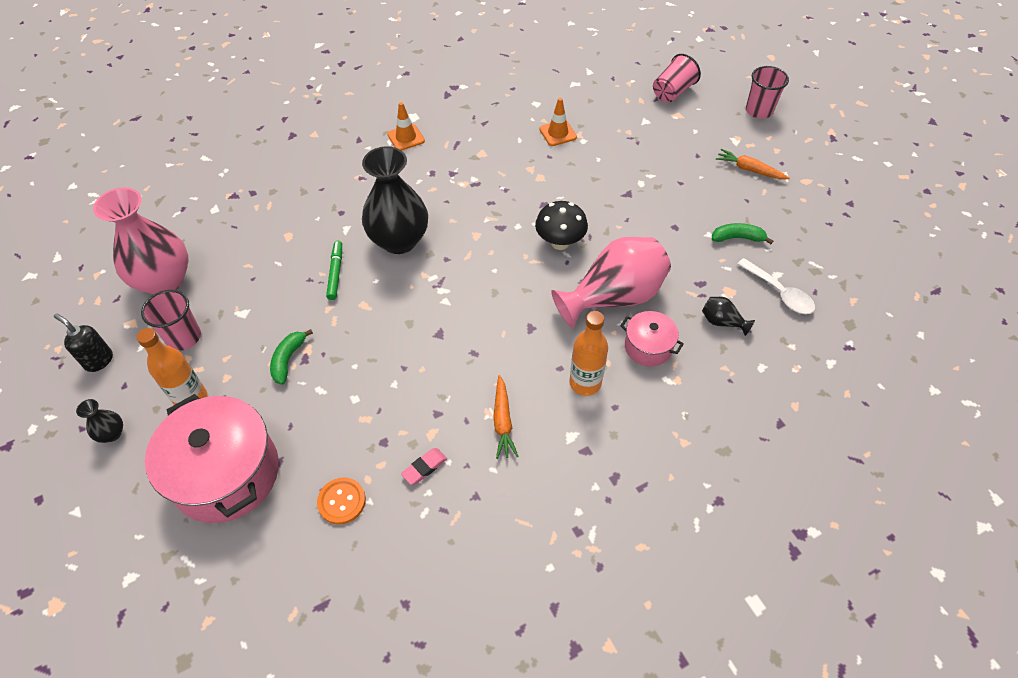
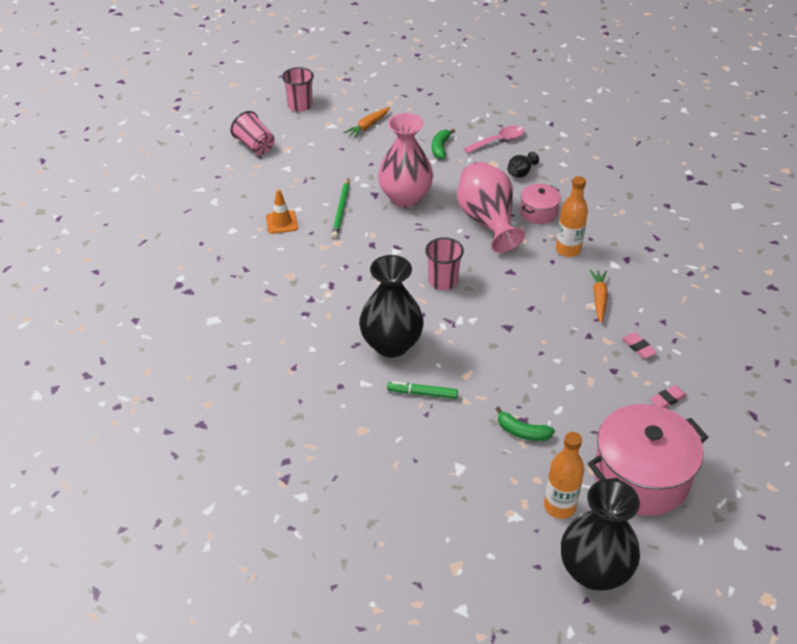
camera: 80 degrees left, 10 degrees down
(98, 360) = (502, 593): black soap dispenser -> none
(112, 434) = (594, 571): black vase -> black vase, size x2.35
(164, 280) = (401, 539): pink vase -> pink vase (405, 197)
(184, 337) = (483, 517): pink cup -> pink cup (443, 281)
(342, 501) = (667, 399): orange button -> pink eraser
(406, 137) = (245, 328): orange traffic cone -> none
(503, 421) = (599, 299): orange carrot -> orange carrot turned 90 degrees counterclockwise
(560, 243) = (421, 241): black mushroom -> none
(591, 172) = (341, 210): none -> green pencil
(779, 293) = (498, 141): white spoon -> pink spoon

